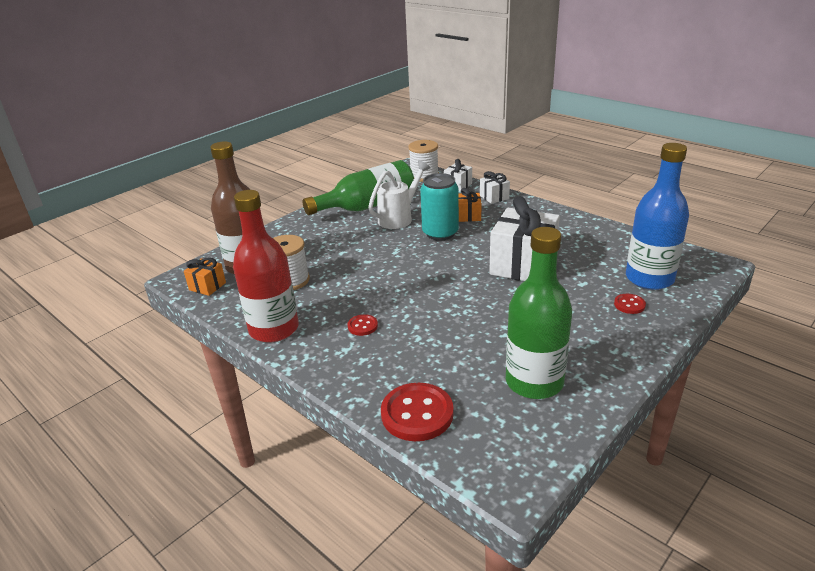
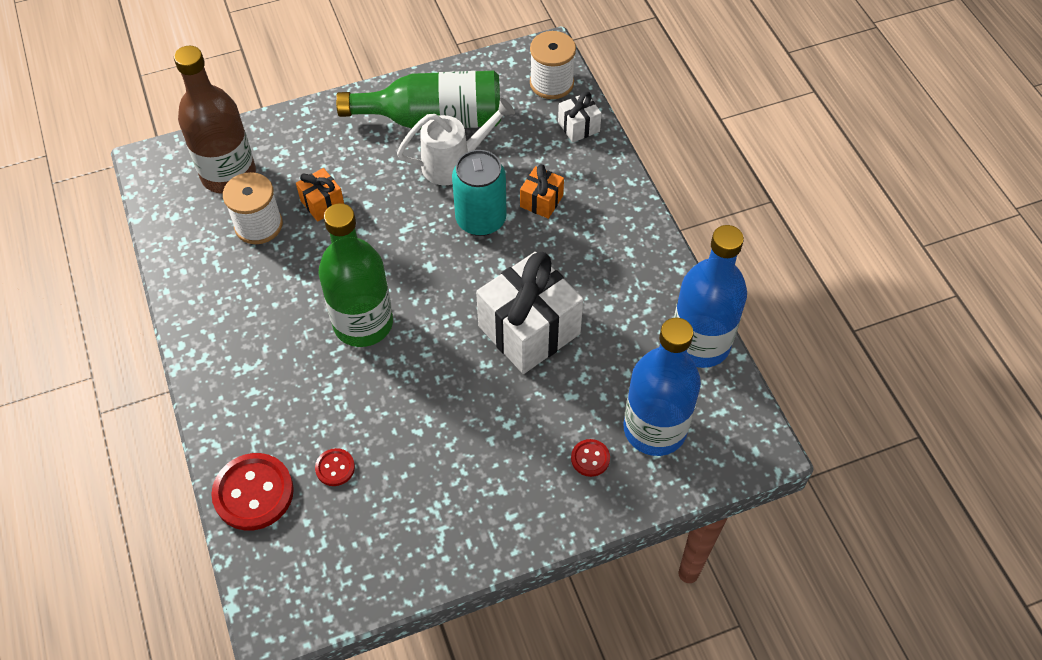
camera: 25 degrees right, 25 degrees up
(207, 286) = (169, 191): orange gift -> orange gift (322, 203)
(274, 329) = (196, 299): red bottle -> none
(362, 326) = (285, 341): red button -> red button (335, 468)
(494, 197) = (604, 176): white gift -> none
(534, 382) = (392, 513): green bottle -> green bottle (363, 323)
(627, 238) = (700, 343): none -> blue bottle

